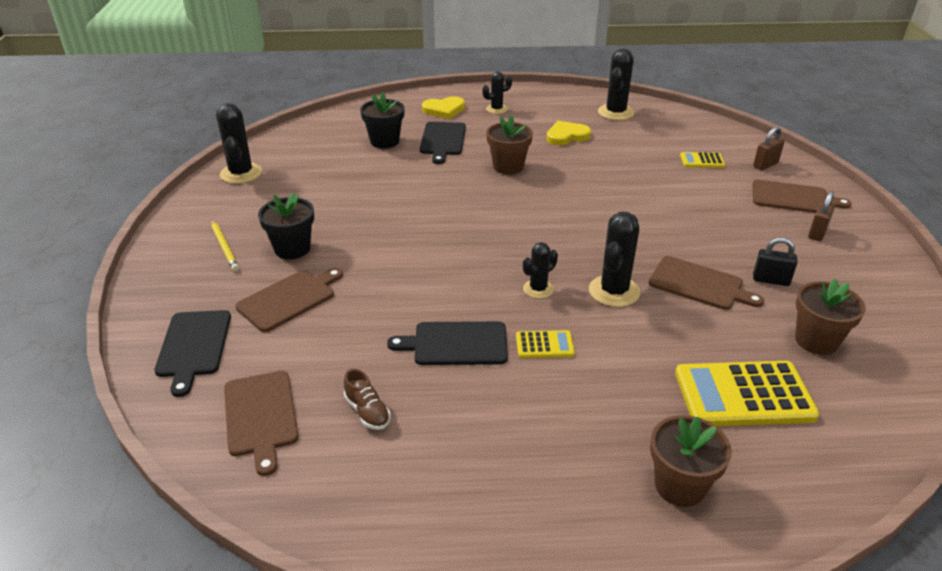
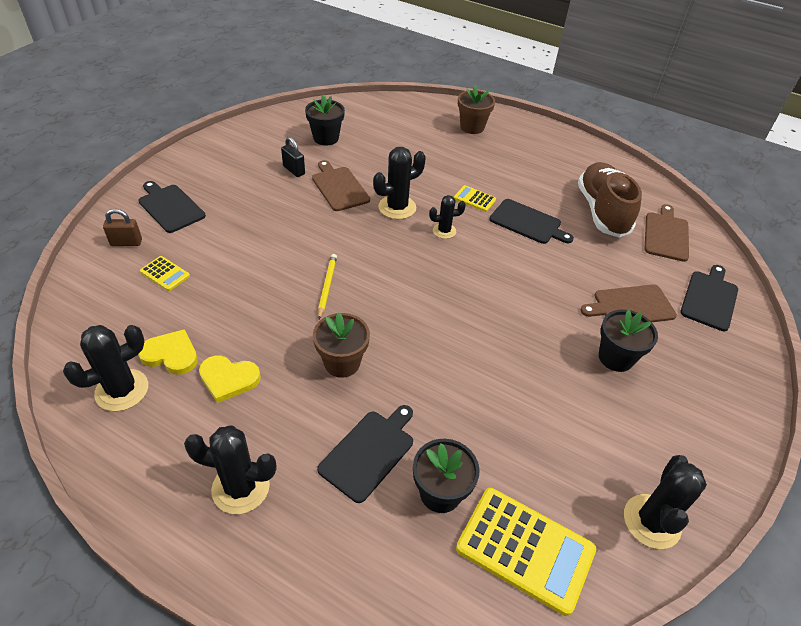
camera: 150 degrees left, 10 degrees up
(224, 247) = (681, 392): yellow pencil -> yellow pencil (327, 286)
(367, 411) = (602, 211): brown shoe -> brown shoe, size x2.41
(444, 109) = (307, 532): yellow heart -> yellow heart (171, 354)
(496, 109) = (240, 488): black cactus -> black cactus, size x1.65
(743, 395) = (399, 137): yellow calculator -> yellow calculator (525, 549)
(793, 198) = (170, 207): brown cutting board -> black cutting board
(816, 341) = (326, 138): brown flower pot -> black flower pot
(817, 233) = (209, 179): brown padlock -> none

